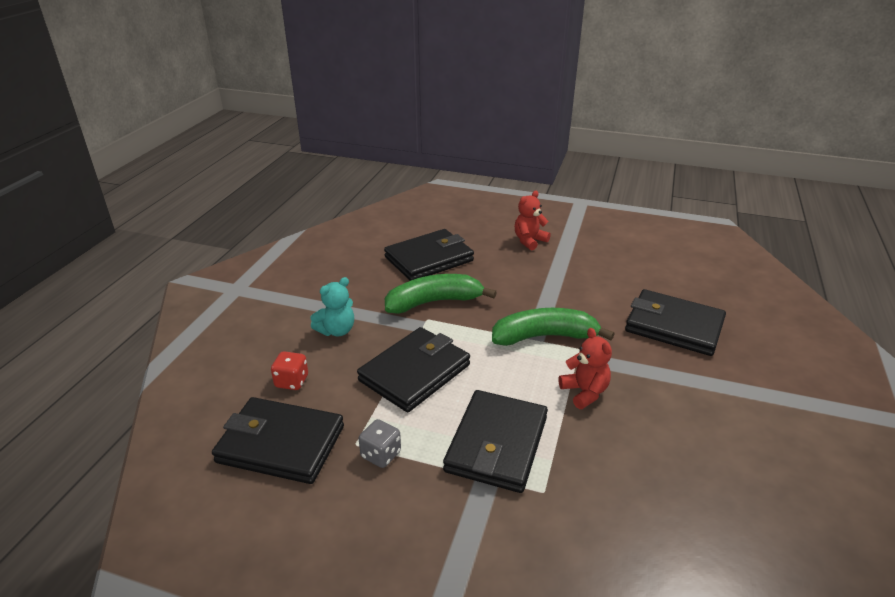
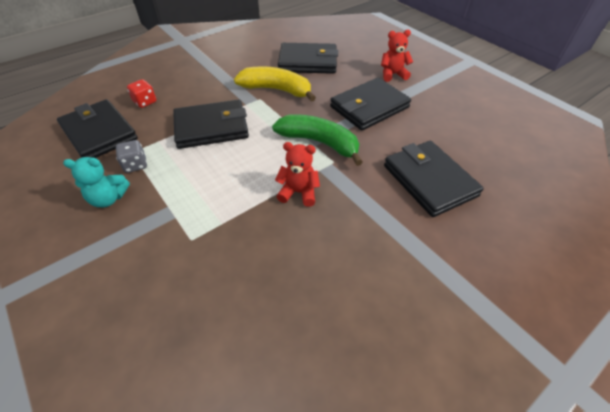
camera: 35 degrees right, 15 degrees up
(336, 330) = (201, 84): turquoise teddy bear -> turquoise teddy bear (108, 198)
(434, 302) = (276, 90): green banana -> yellow banana
(496, 444) = (202, 194): black wallet -> black wallet (369, 107)
(584, 392) = (298, 192): red teddy bear -> red teddy bear turned 90 degrees counterclockwise

